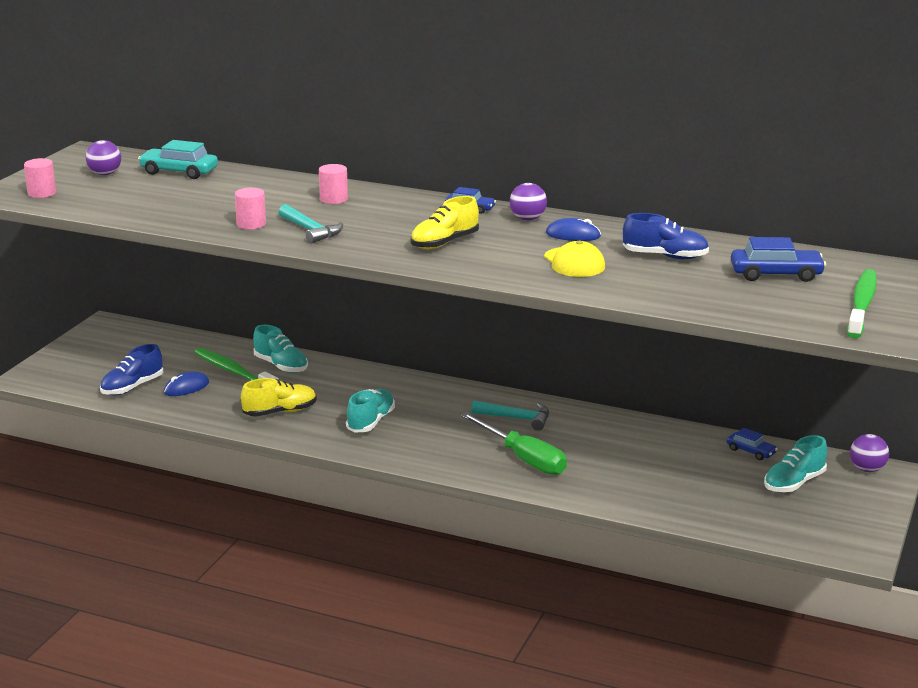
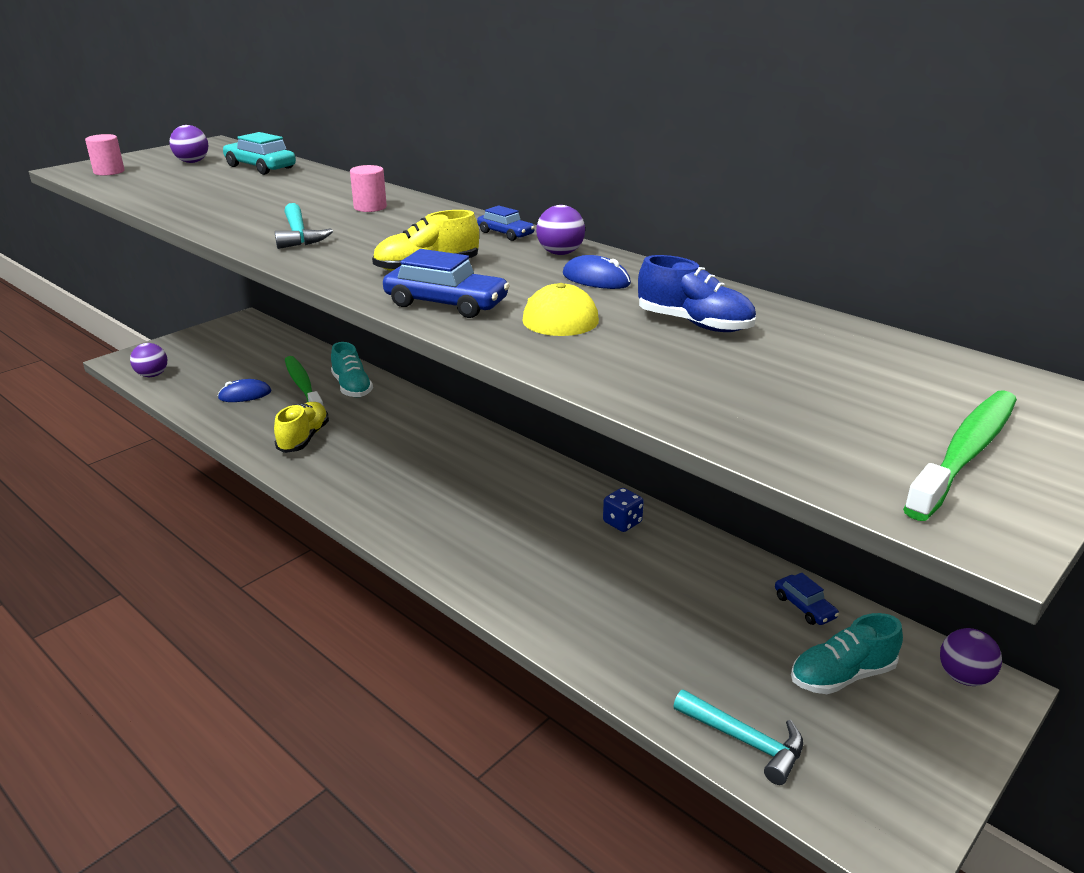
camera: 20 degrees right, 5 degrees up
(74, 386) = (152, 375): none -> purple ball
(132, 387) = (199, 385): blue shoe -> none
(251, 224) = (249, 221): pink cylinder -> none
(280, 412) = (304, 438): yellow shoe -> yellow shoe turned 75 degrees counterclockwise
(371, 422) = (382, 468): turquoise shoe -> none
(516, 418) = (540, 496): turquoise hammer -> turquoise hammer (745, 741)
(523, 458) = (509, 552): green screwdriver -> none
(592, 425) = (622, 522): none -> blue dice
(776, 274) = (844, 375): blue car -> blue car (446, 303)

